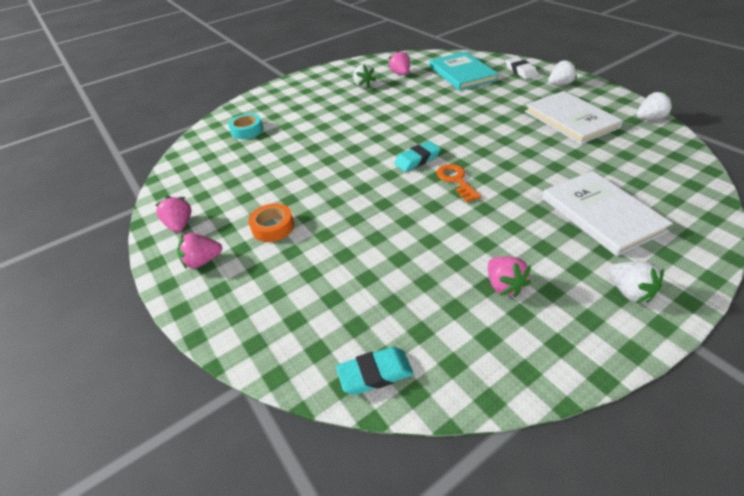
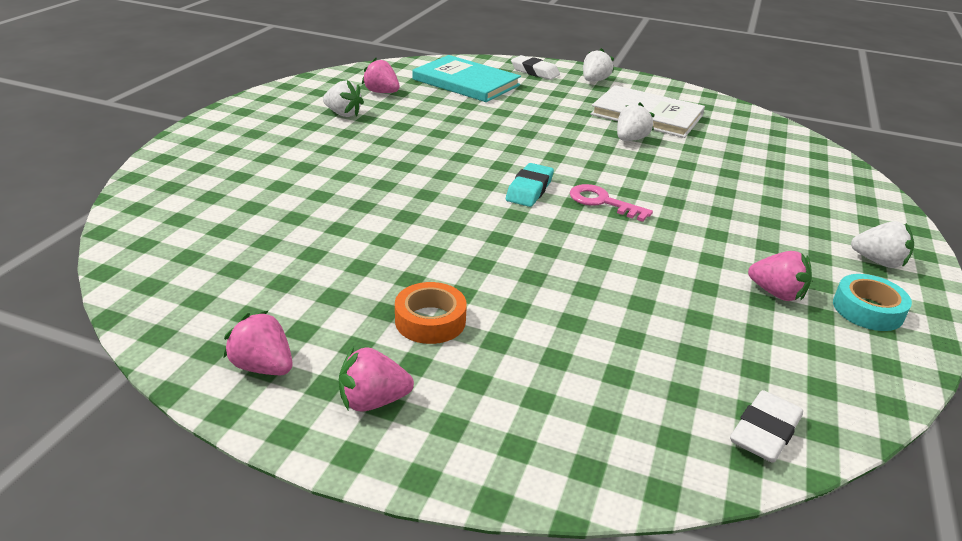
camera: 40 degrees left, 10 degrees down
(203, 261) = (373, 401): pink strawberry -> pink strawberry turned 45 degrees clockwise
(247, 130) = (215, 205): turquoise tape -> turquoise tape (867, 310)
(375, 373) = (764, 432): turquoise eraser -> white eraser
(456, 180) = (603, 202): orange key -> pink key
(601, 214) = (779, 200): white book -> none
(649, 119) = (717, 102): white strawberry -> white strawberry (630, 139)

